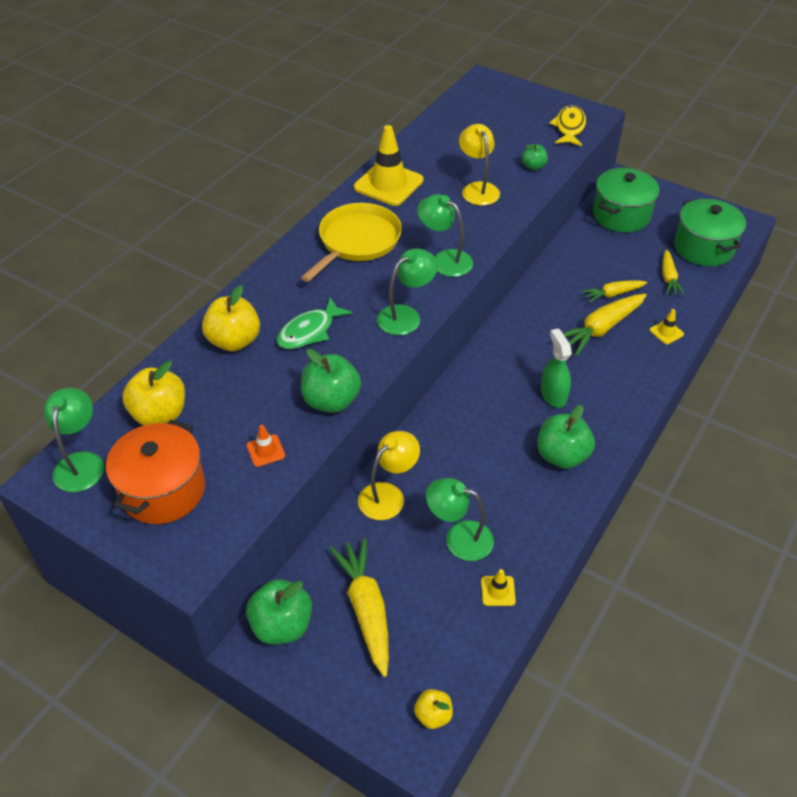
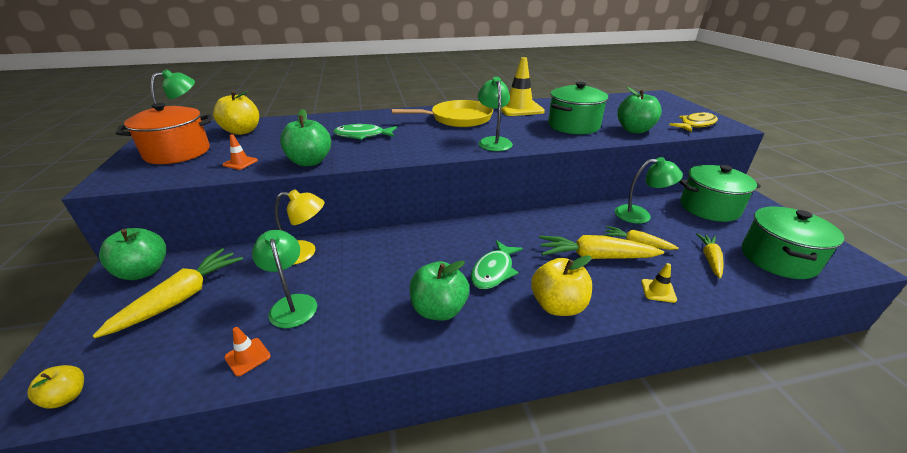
camera: 45 degrees right, 15 degrees down
(234, 341) = (325, 125): yellow apple -> yellow apple (558, 306)
(406, 315) = (422, 151): green lamp -> green lamp (640, 215)
(478, 189) = (573, 126): yellow lamp -> green pot
(498, 591) = (247, 357): yellow traffic cone -> orange traffic cone
(533, 166) = (634, 130): green apple -> green apple, size x1.80
(553, 395) = (494, 271): green spray bottle -> green fish
(668, 278) = (710, 259): yellow carrot -> yellow carrot turned 150 degrees clockwise

